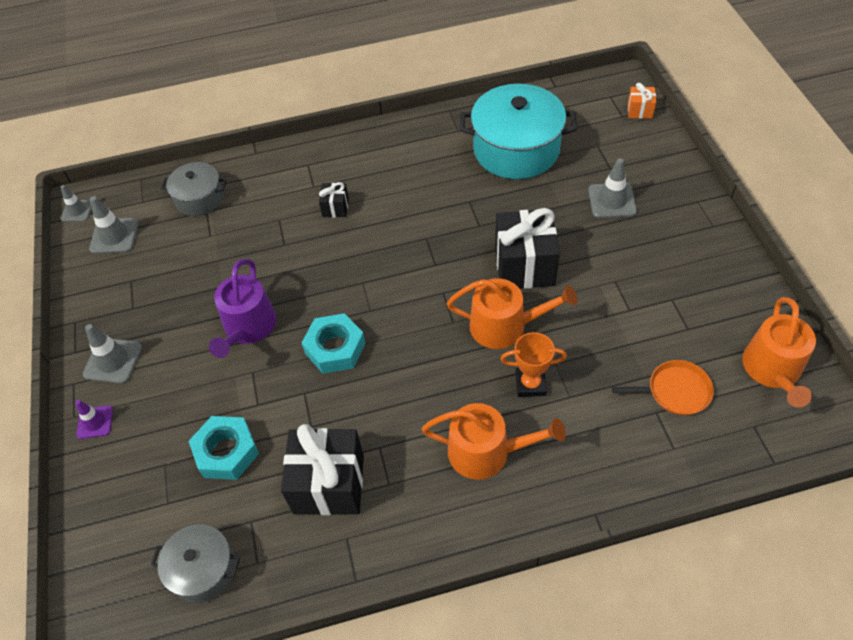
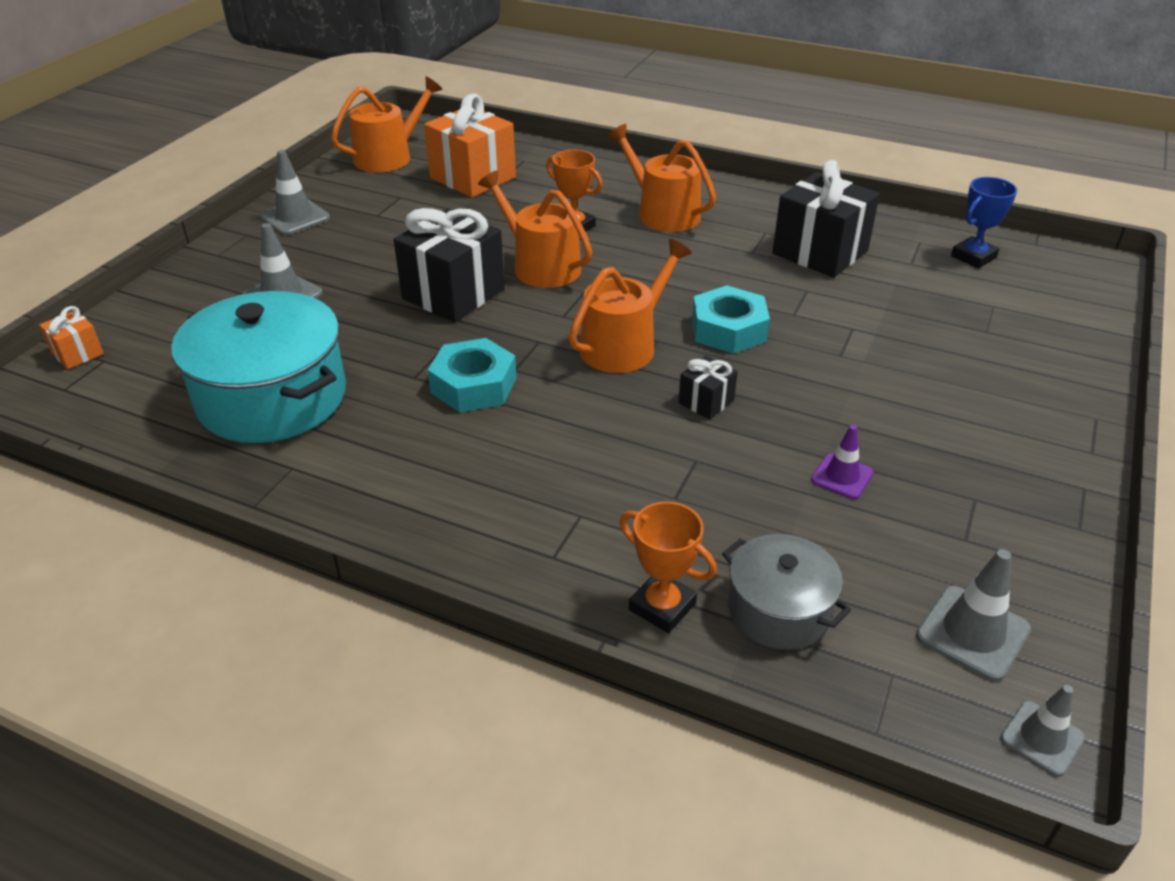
camera: 145 degrees left, 15 degrees down
(95, 422) = (1066, 400): purple traffic cone -> purple traffic cone (842, 476)
(113, 361) = (1025, 449): grey traffic cone -> grey traffic cone (295, 217)
(203, 570) = (973, 257): grey pot -> blue trophy
(226, 452) = (910, 311): turquoise nut -> turquoise nut (473, 385)
(247, 173) = (662, 606): none -> orange trophy
(248, 328) = (817, 395): purple watering can -> none
(335, 208) = (581, 465): black gift -> black gift (706, 402)
(385, 293) = (624, 345): none -> orange watering can
(675, 391) = (473, 178): orange pan -> orange gift

